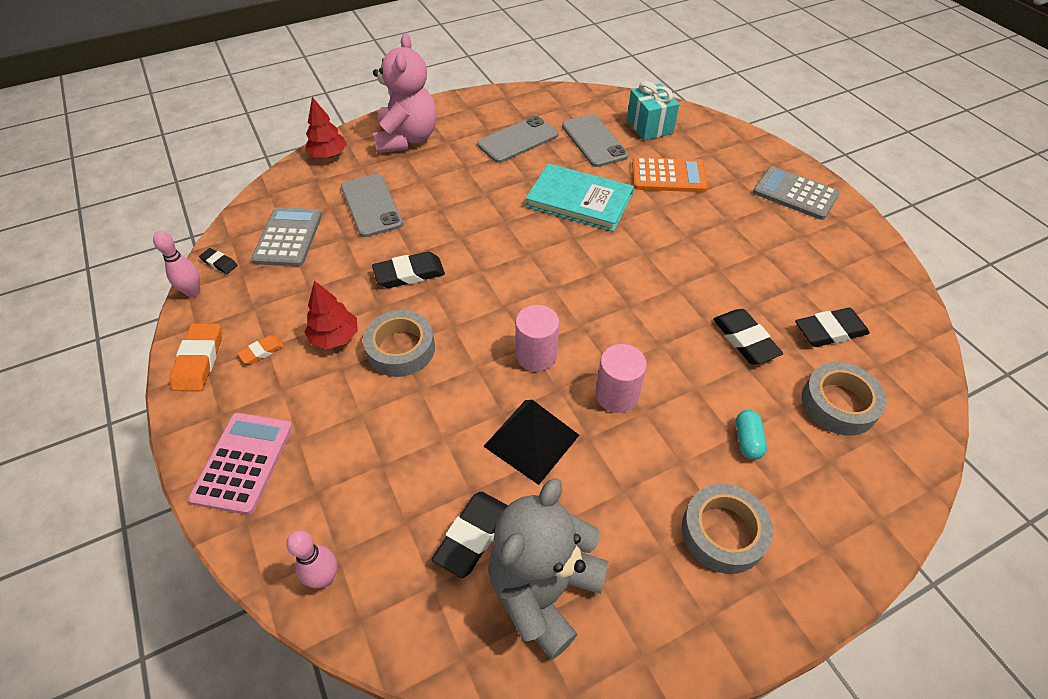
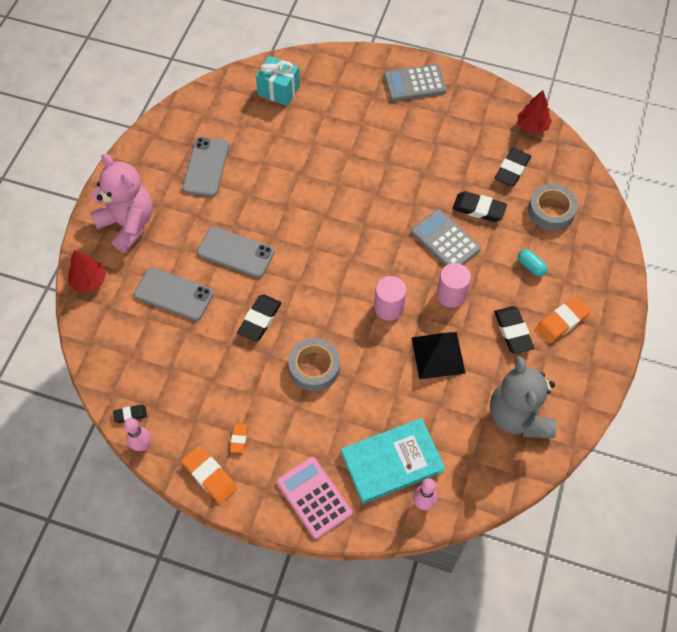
camera: 45 degrees left, 10 degrees up
(288, 237) = (150, 360): grey calculator -> grey calculator (445, 240)
(335, 337) = (269, 394): red tree -> red tree (532, 126)
(472, 535) = (463, 423): black eraser -> black eraser (513, 331)
(579, 200) = (299, 185): turquoise book -> turquoise book (392, 461)
(594, 141) = (256, 130): grey phone -> grey phone (235, 252)
(668, 176) = (331, 124): orange calculator -> none
(723, 532) = (562, 322): grey tape -> orange eraser

